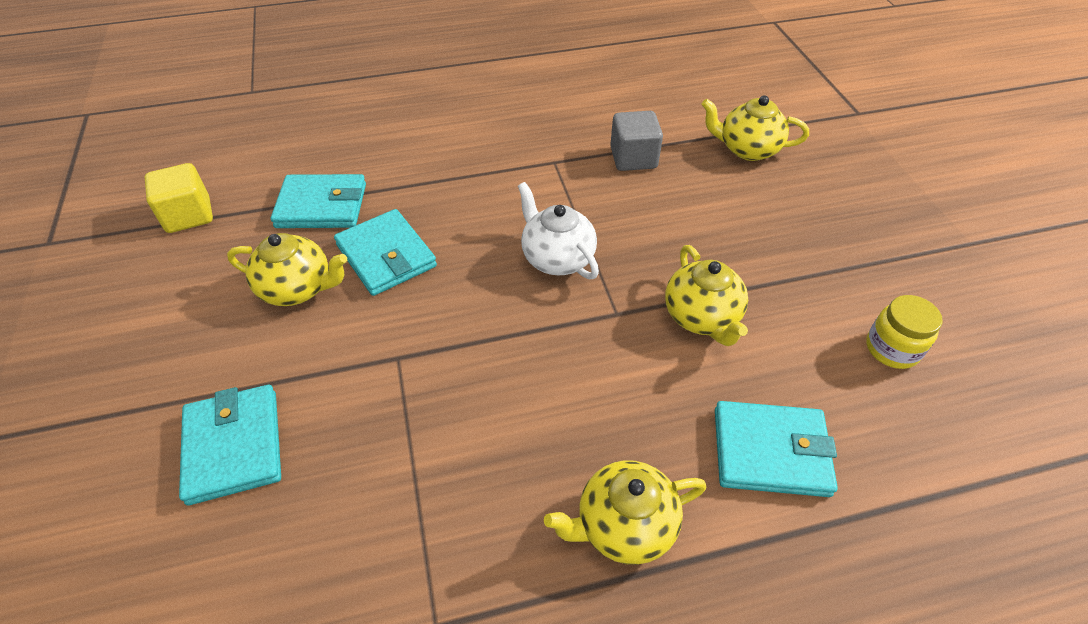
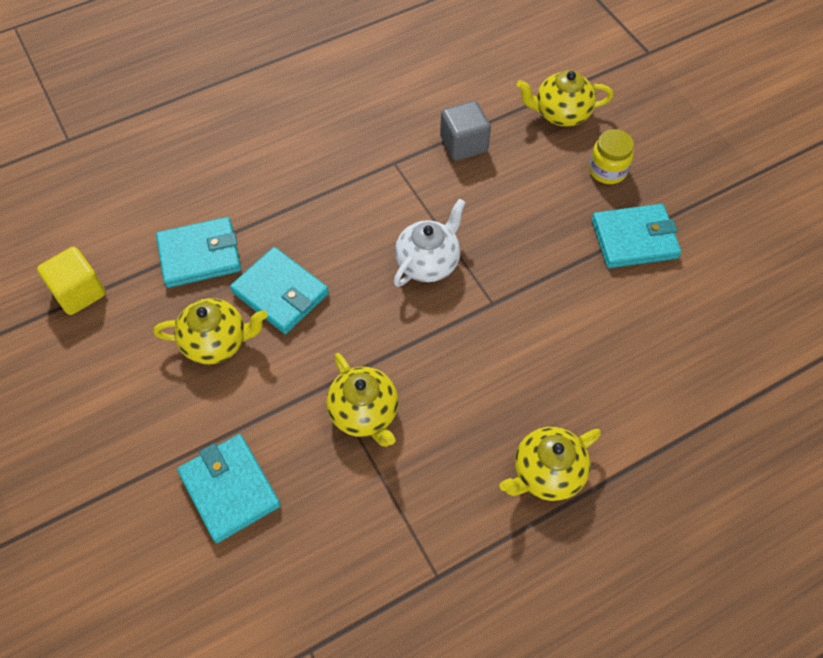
camera: 15 degrees left, 10 degrees up
(557, 258) = (428, 262): white teapot -> white teapot turned 90 degrees clockwise
(702, 317) = (561, 291): yellow teapot -> yellow teapot (364, 413)
(770, 451) = (637, 391): turquoise wallet -> turquoise wallet (634, 239)
(892, 349) = (710, 285): yellow jar -> yellow jar (607, 170)

